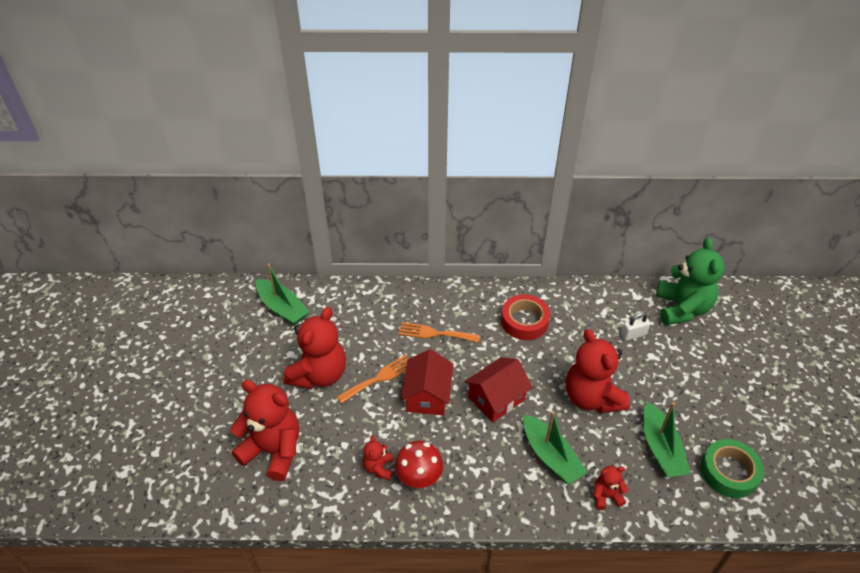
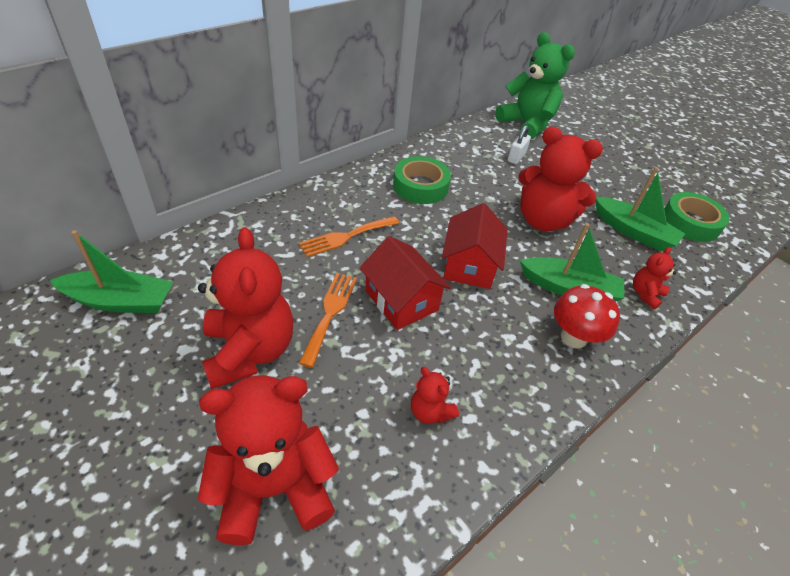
camera: 45 degrees left, 0 degrees up
(419, 478) = (483, 391): red mushroom -> red mushroom (573, 337)
(524, 321) = (420, 186): red tape -> green tape

